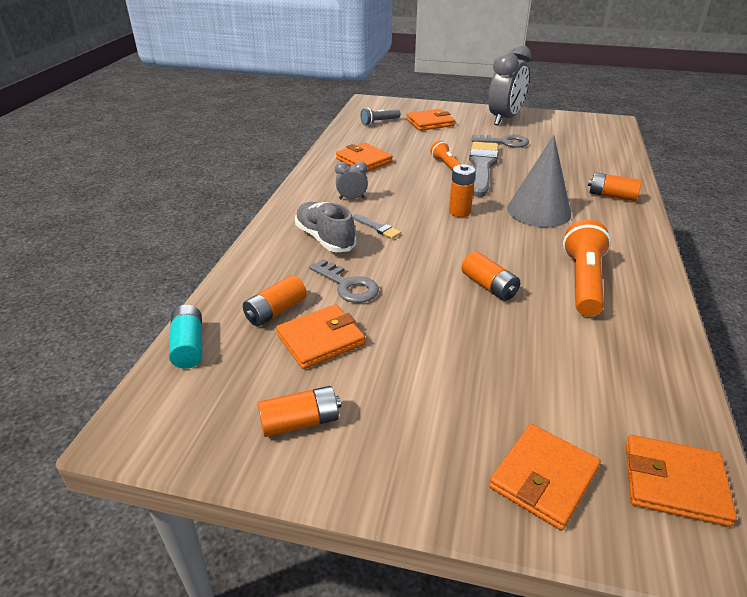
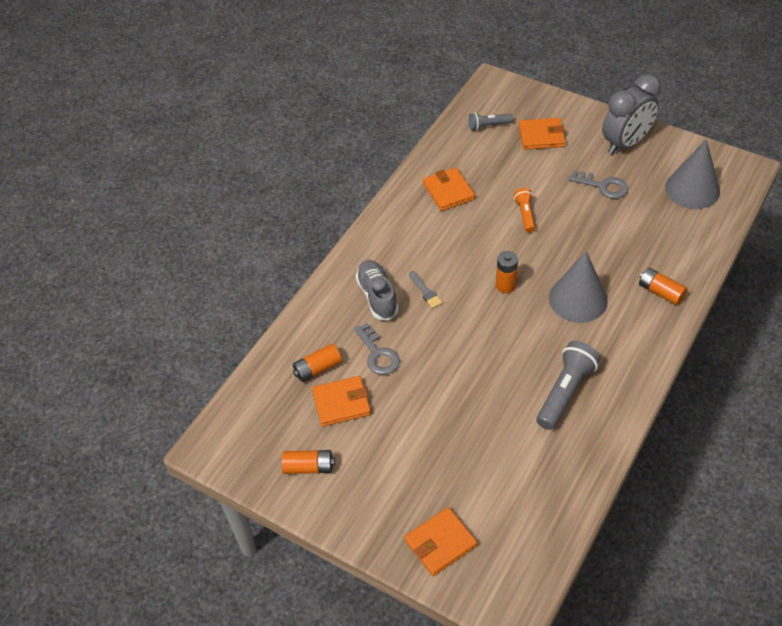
camera: 20 degrees right, 15 degrees up
(188, 346) = (251, 388): turquoise battery -> none
(352, 198) = (417, 247): grey clock -> none
(482, 167) = (559, 223): grey brush -> none
(489, 286) = (486, 380): orange battery -> none
(581, 135) = (692, 189): none -> grey cone
(583, 281) = (565, 392): orange flashlight -> grey flashlight
(674, 483) = (518, 567): orange wallet -> none

